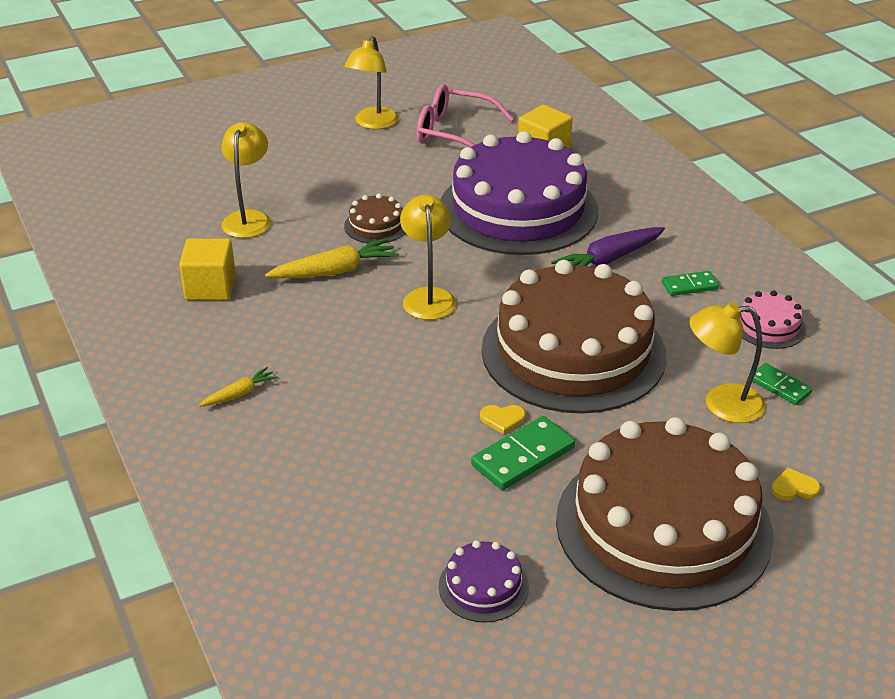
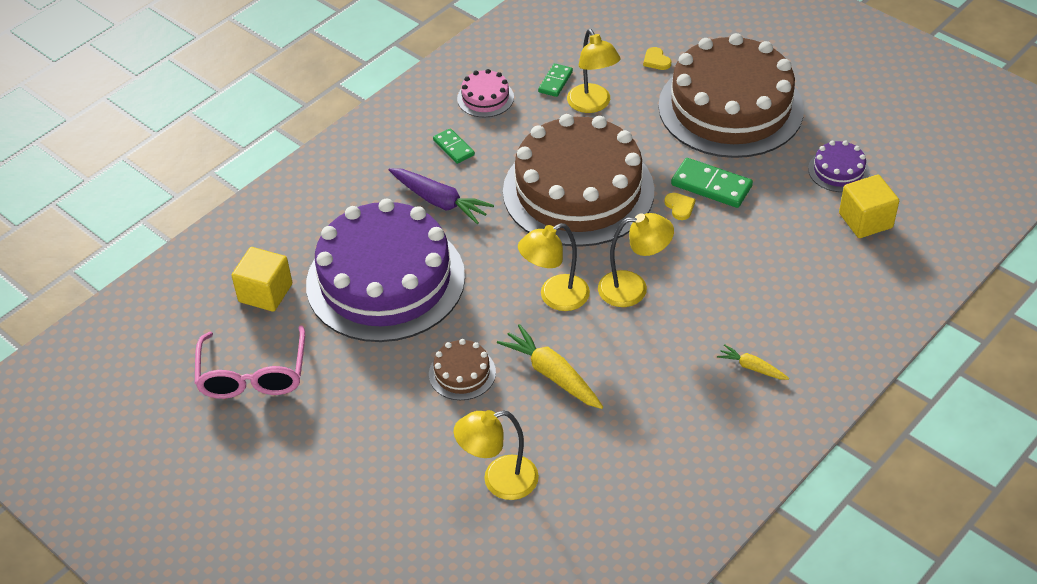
camera: 110 degrees left, 10 degrees up
(210, 287) = (627, 456): yellow cube -> yellow cube (865, 220)
(373, 123) = (257, 453): yellow lamp -> yellow lamp (633, 288)

